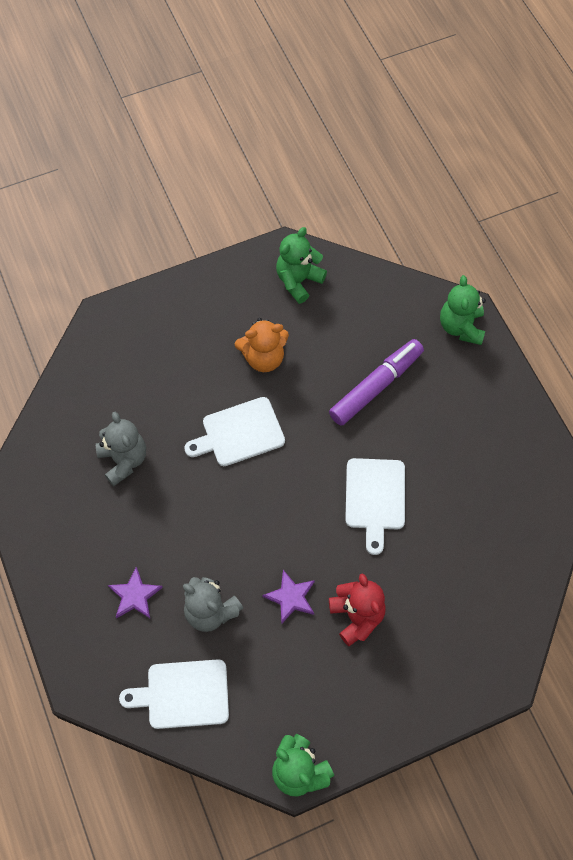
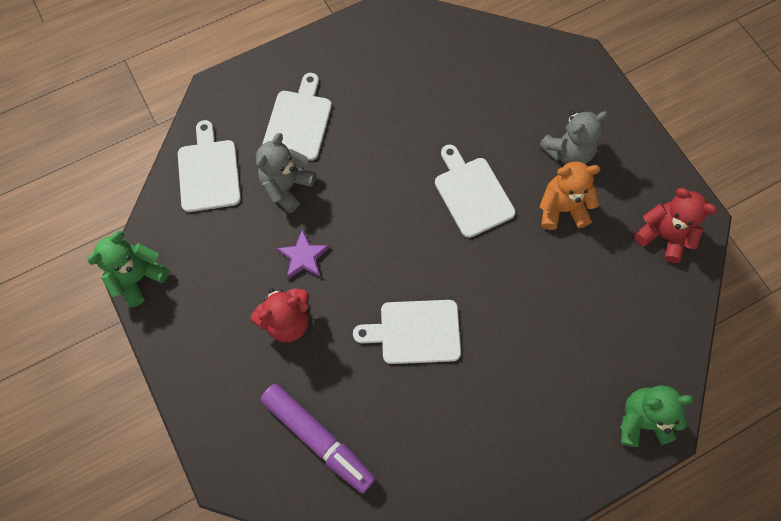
camera: 85 degrees right, 5 degrees up
(124, 460) = (430, 96): grey teddy bear -> grey teddy bear (567, 152)
(135, 595) = (298, 122): purple star -> white cutting board
(263, 358) = (561, 209): orange teddy bear -> orange teddy bear turned 105 degrees clockwise
(298, 281) = (663, 236): green teddy bear -> red teddy bear
(376, 386) = (547, 326): purple marker -> purple marker (318, 439)

